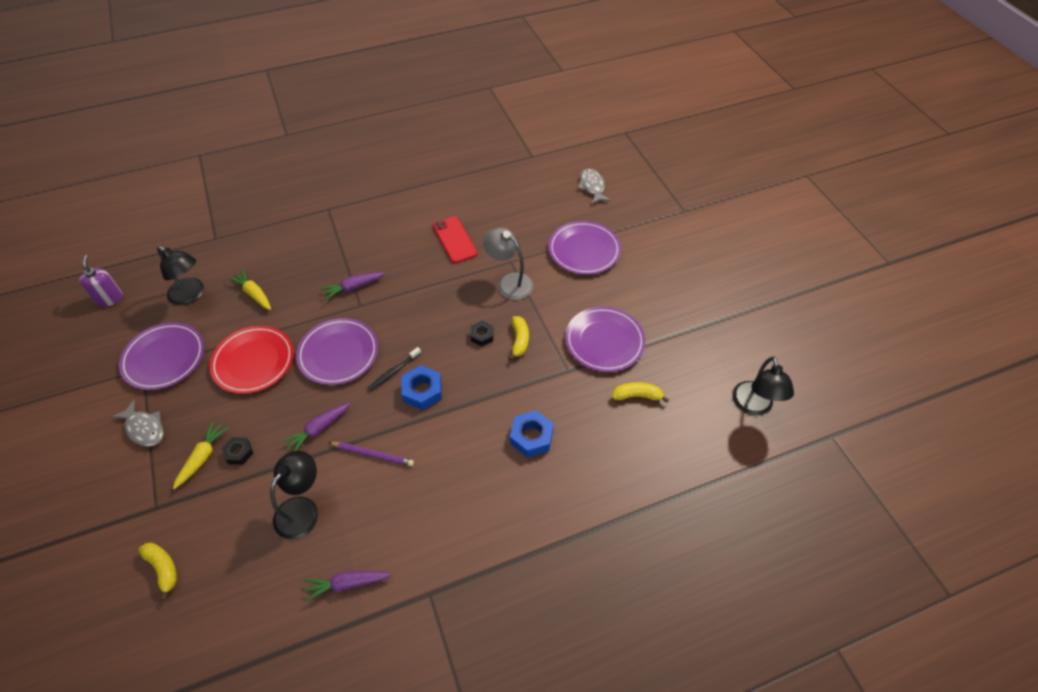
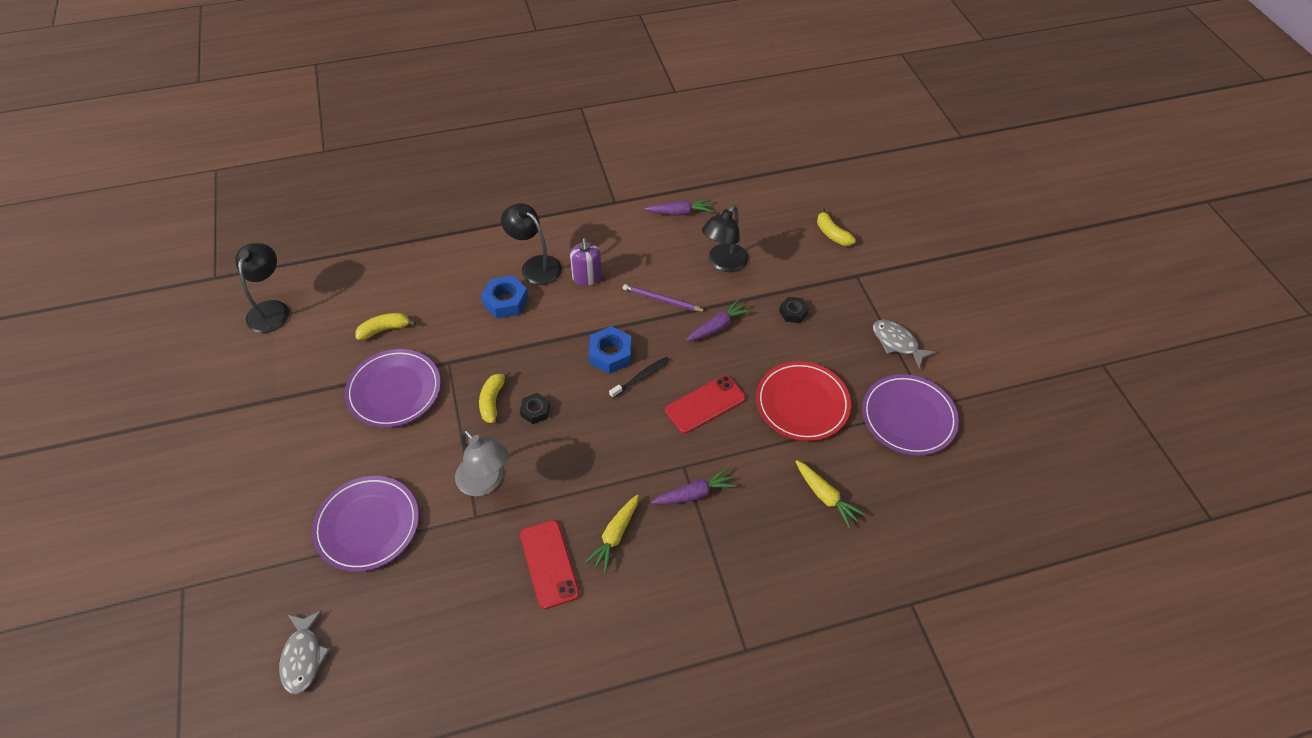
camera: 175 degrees left, 0 degrees up
(110, 298) = (1017, 508): purple soap dispenser -> purple soap dispenser (587, 277)
(191, 295) = (909, 502): black lamp -> black lamp (535, 266)
(203, 457) = (827, 312): yellow carrot -> yellow carrot (615, 536)
(338, 353) = (705, 404): purple plate -> red phone
(637, 396) = (384, 329): yellow banana -> yellow banana turned 150 degrees clockwise

